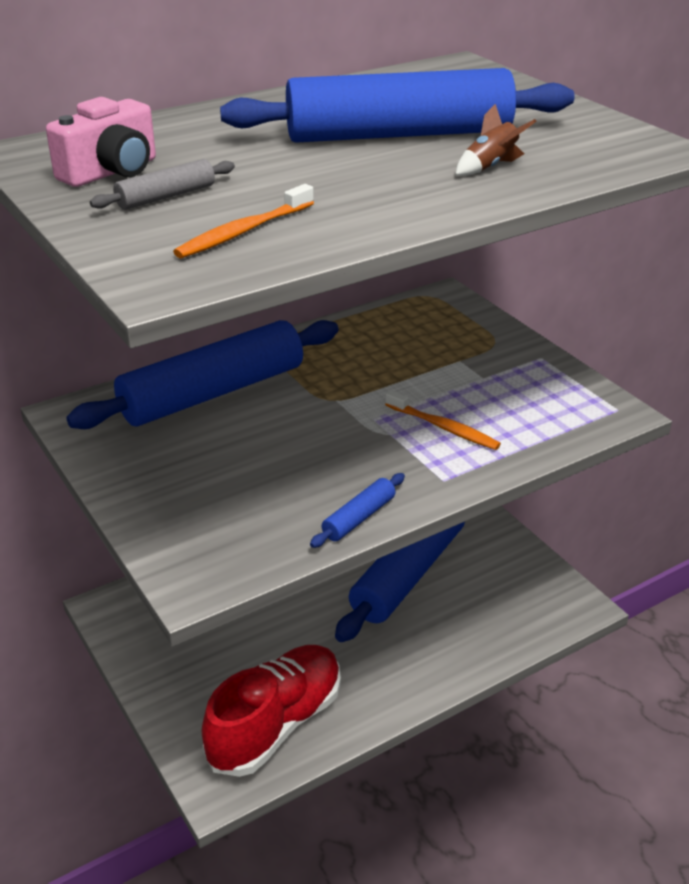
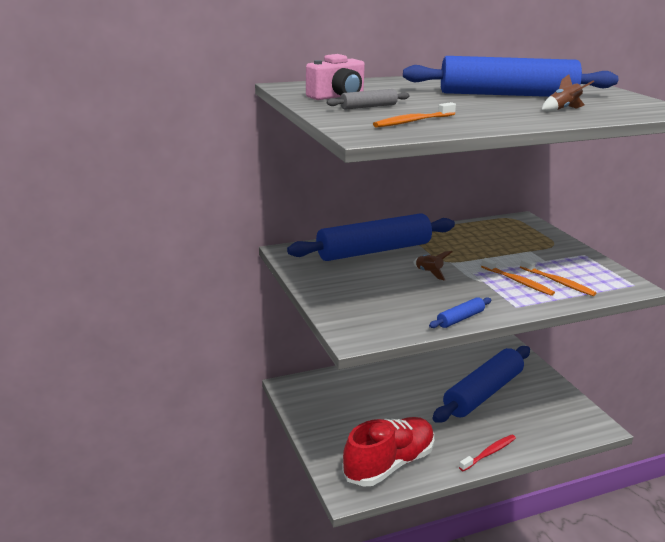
camera: 10 degrees right, 10 degrees down
(304, 428) = (429, 273): none -> brown rocket
(424, 679) = (489, 453): none -> red toothbrush
(504, 420) = (558, 282): none -> orange toothbrush

